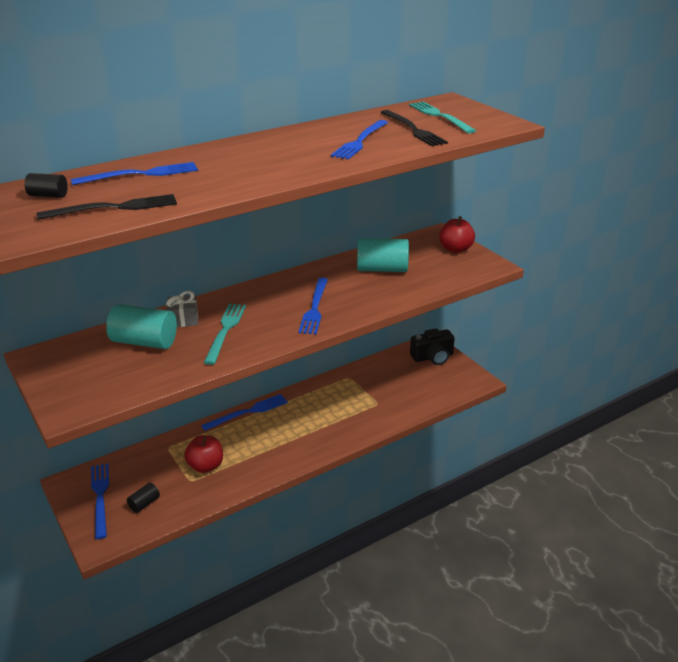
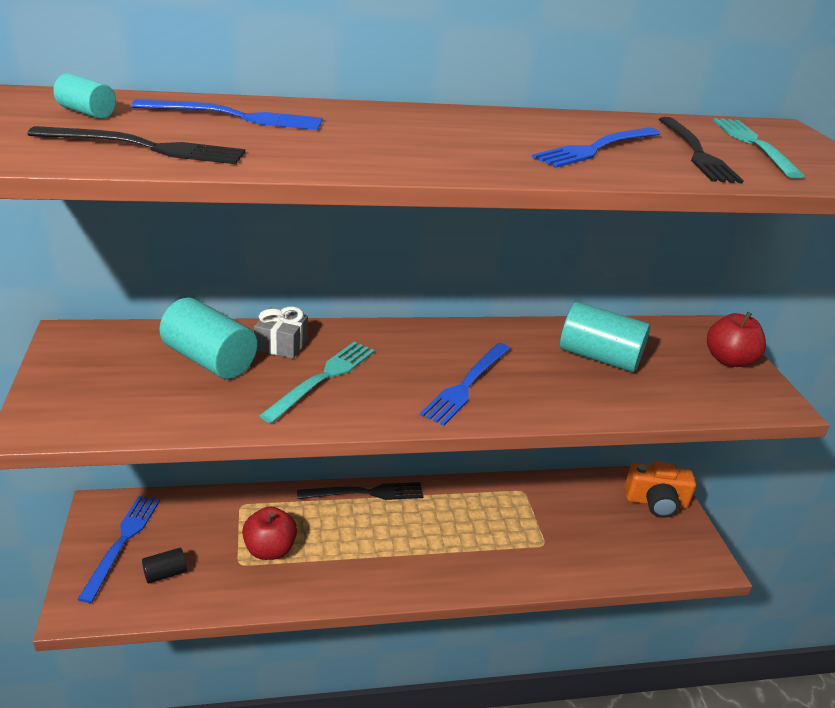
camera: 20 degrees right, 0 degrees up
(48, 195) = (87, 112): black cylinder -> turquoise cylinder
(248, 412) = (365, 493): blue fork -> black fork
(432, 357) = (656, 502): black camera -> orange camera

